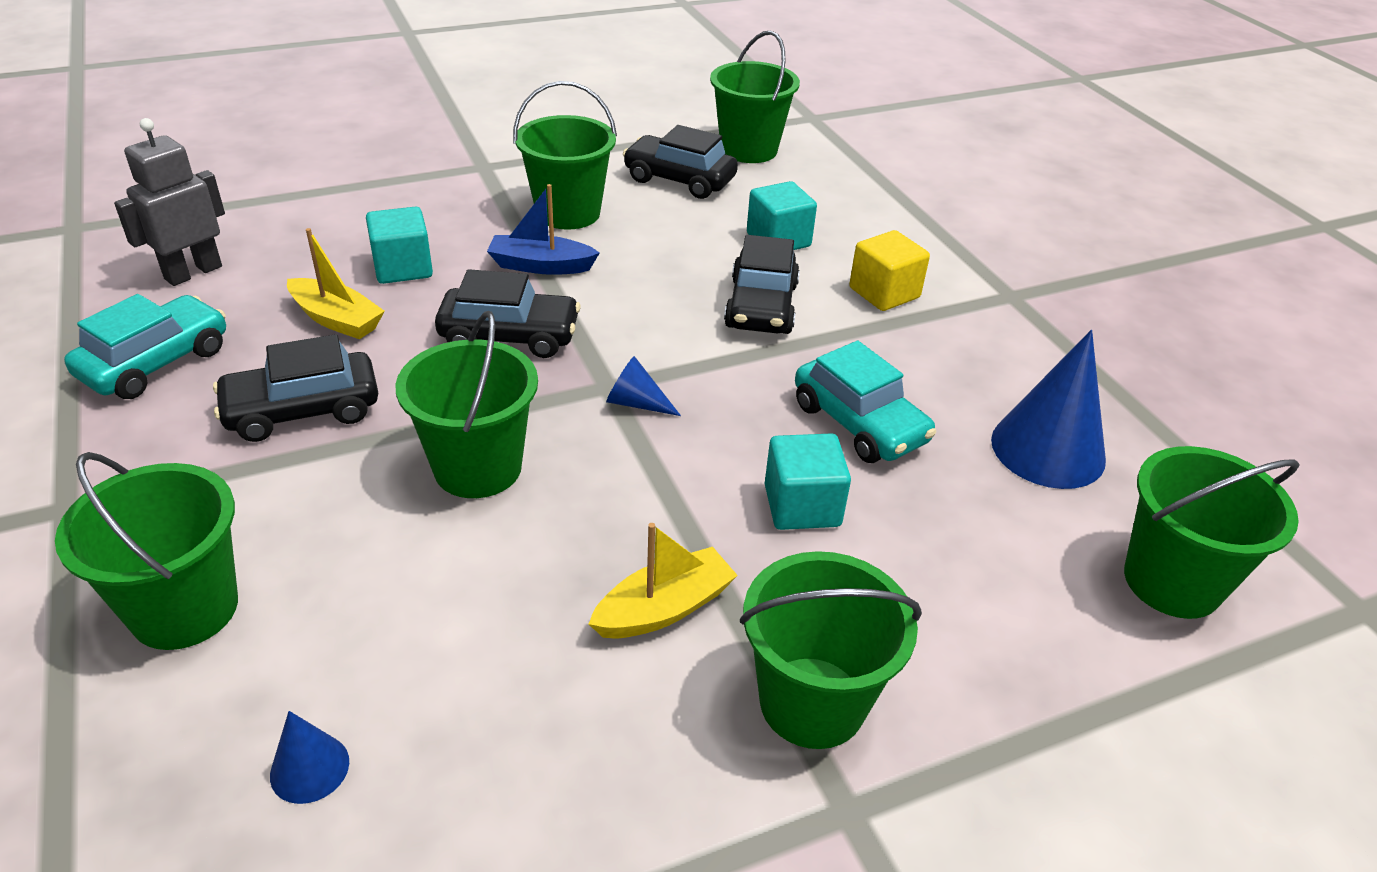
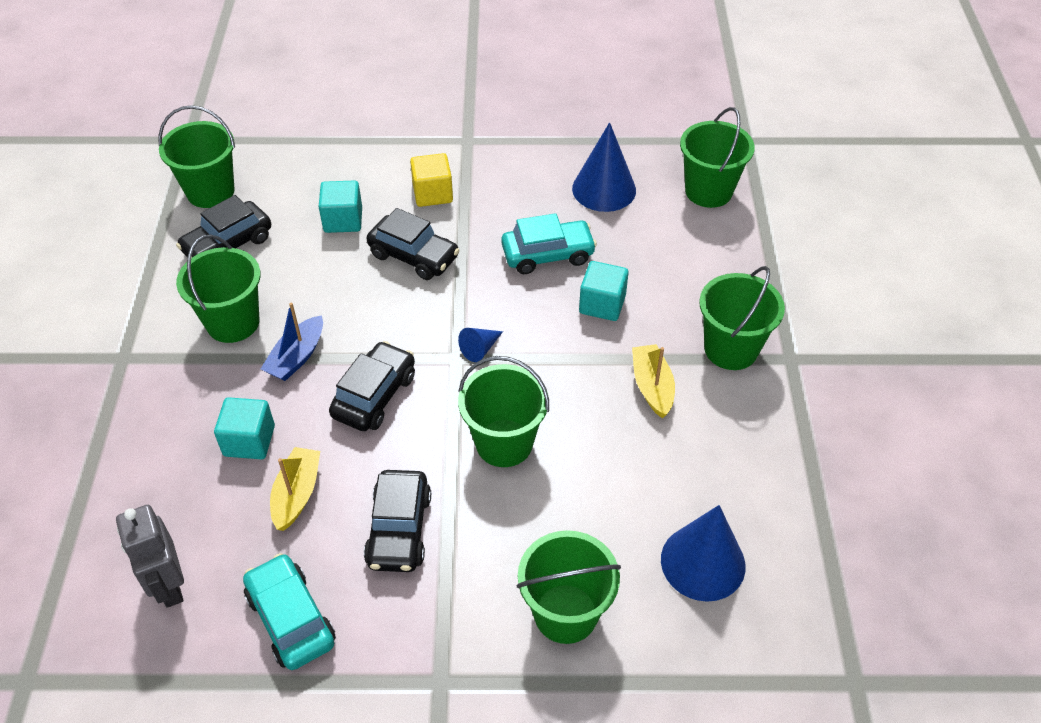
camera: 65 degrees left, 10 degrees up
(309, 768) = (703, 562): blue cone -> blue cone, size x2.04
(336, 319) = (297, 494): yellow boat -> yellow boat turned 45 degrees counterclockwise

